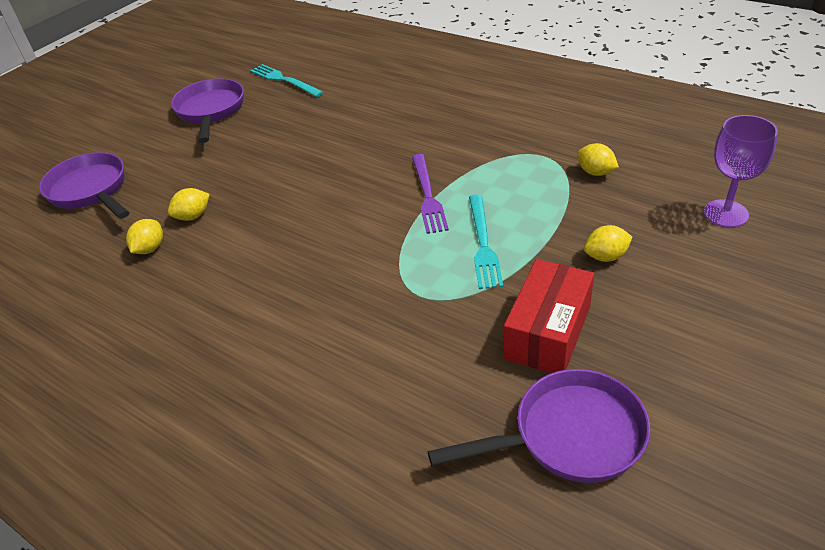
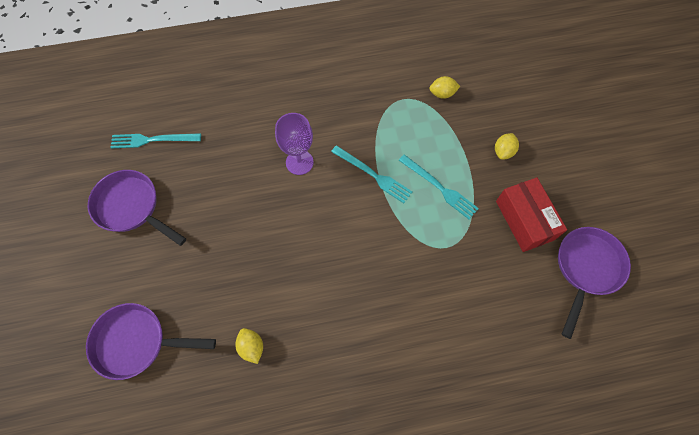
camera: 50 degrees left, 25 degrees up
(193, 216) = (246, 301): yellow lemon -> none
(428, 195) = (373, 175): purple fork -> turquoise fork
(725, 213) = (526, 82): purple goblet -> purple goblet (299, 162)

